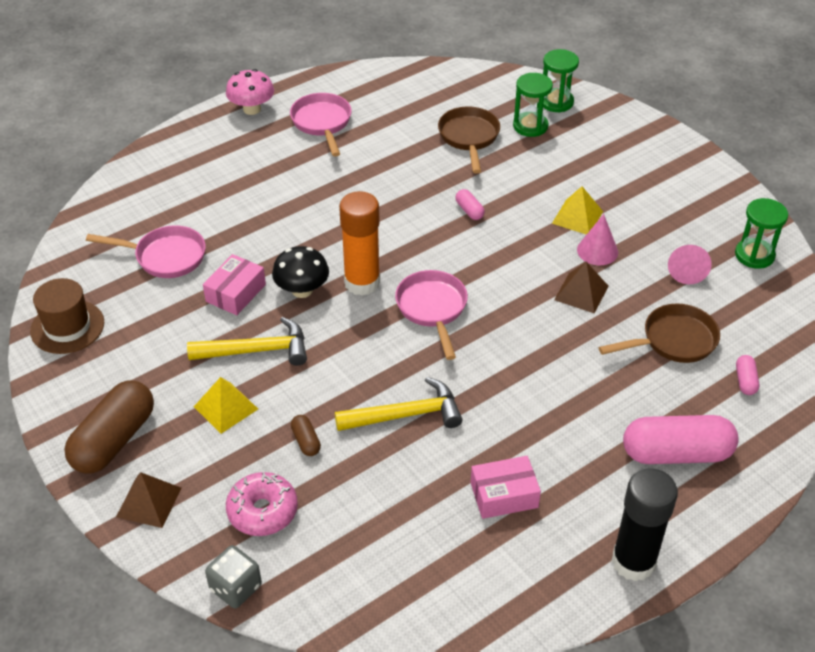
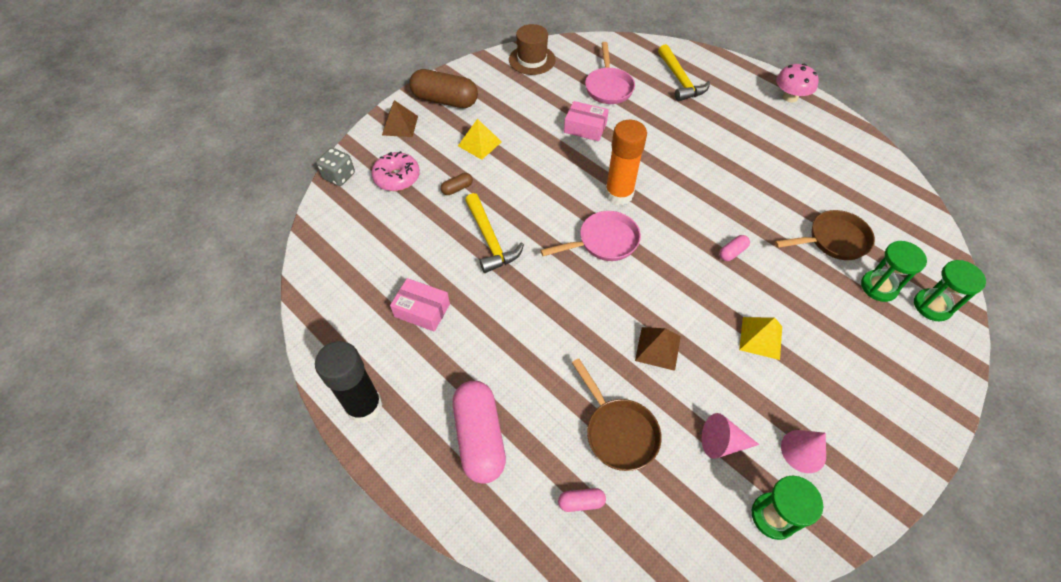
camera: 80 degrees right, 10 degrees up
(257, 350) = (533, 149): yellow hammer -> yellow hammer (680, 80)
(302, 290) = (599, 161): black mushroom -> none
(322, 123) = (796, 140): pink pan -> none
(504, 495) = (422, 310): pink box -> pink box turned 45 degrees counterclockwise
(597, 251) = (719, 358): pink cone -> pink cone (803, 451)

